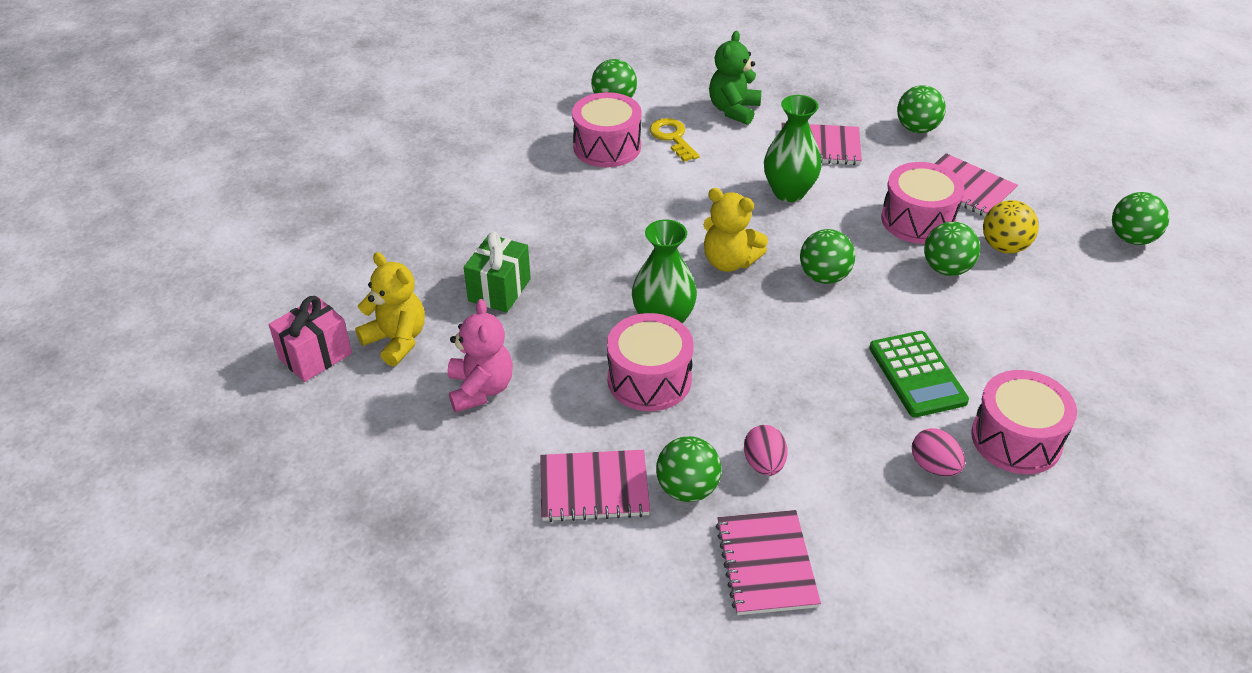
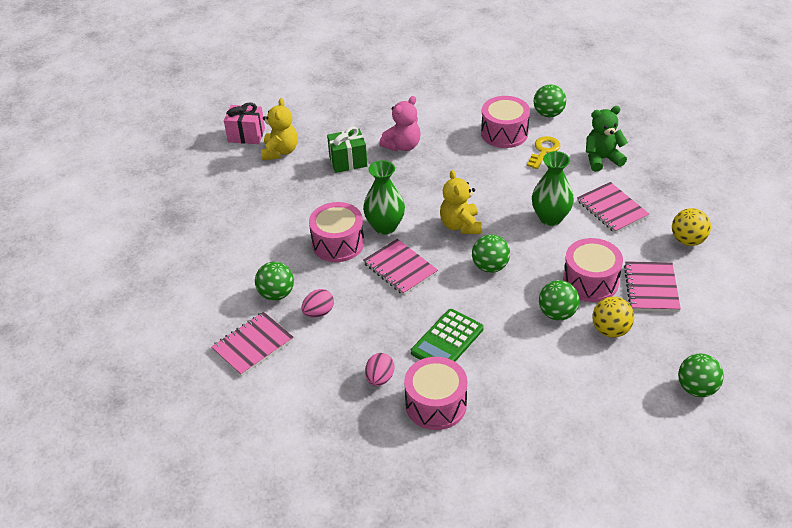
camera: 55 degrees right, 0 degrees up
(480, 389) = (275, 194): pink teddy bear -> pink teddy bear (402, 146)
(594, 488) = (248, 263): pink notebook -> pink notebook (400, 268)
(917, 129) = (688, 240): green ball -> yellow ball

